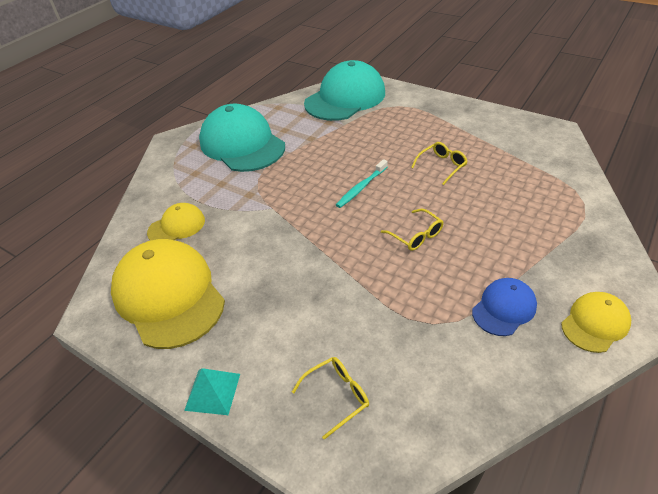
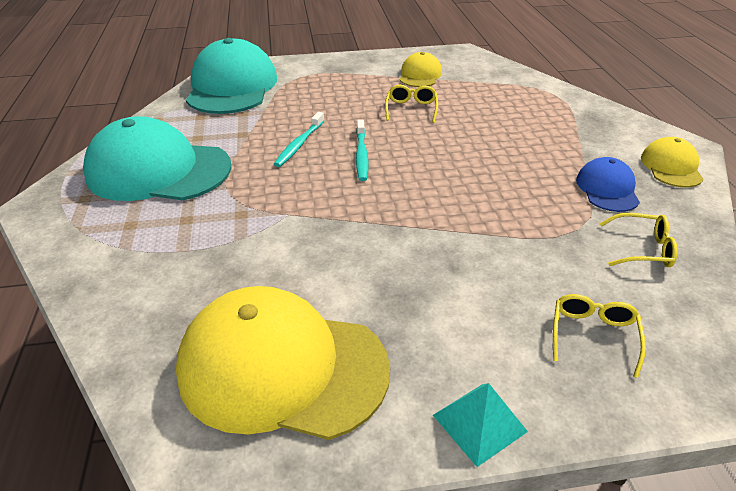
camera: 45 degrees left, 5 degrees down
(177, 226) = (184, 291): yellow cap -> yellow cap (420, 75)
(334, 161) = (299, 144): none -> turquoise toothbrush
(416, 236) = (468, 171): yellow glasses -> yellow glasses (643, 249)

